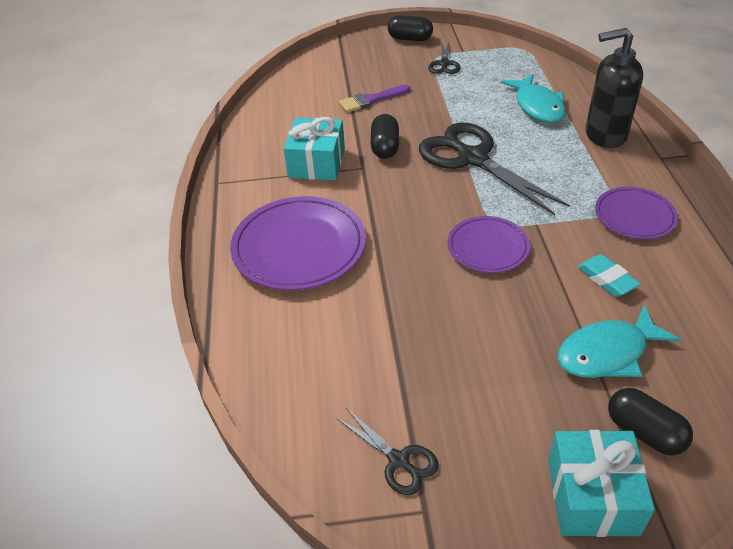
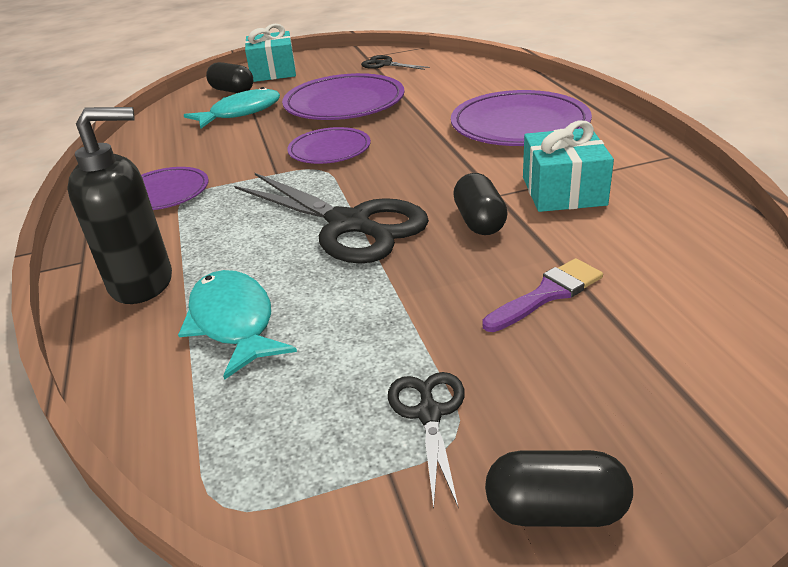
camera: 170 degrees right, 10 degrees down
(470, 341) = (344, 103): none -> purple plate
(607, 279) = (221, 146): turquoise eraser -> none

